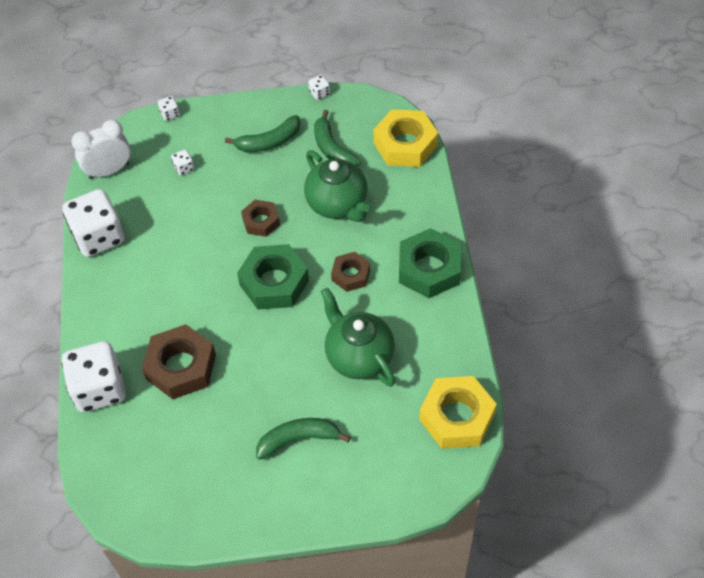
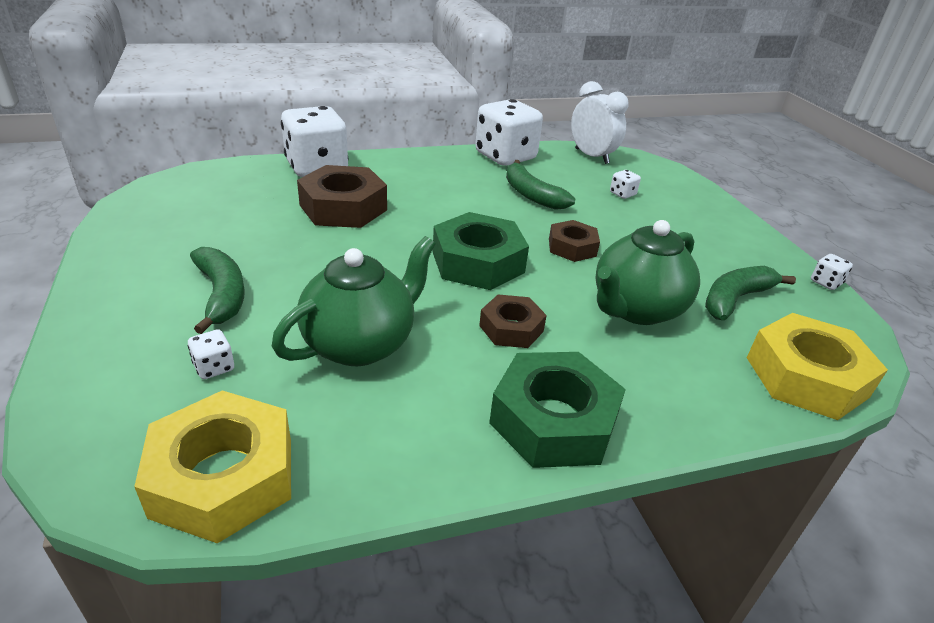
camera: 75 degrees right, 20 degrees down
(170, 114) = (692, 182): white dice -> white dice (214, 367)
(269, 142) = (704, 246): green banana -> green banana (531, 195)

